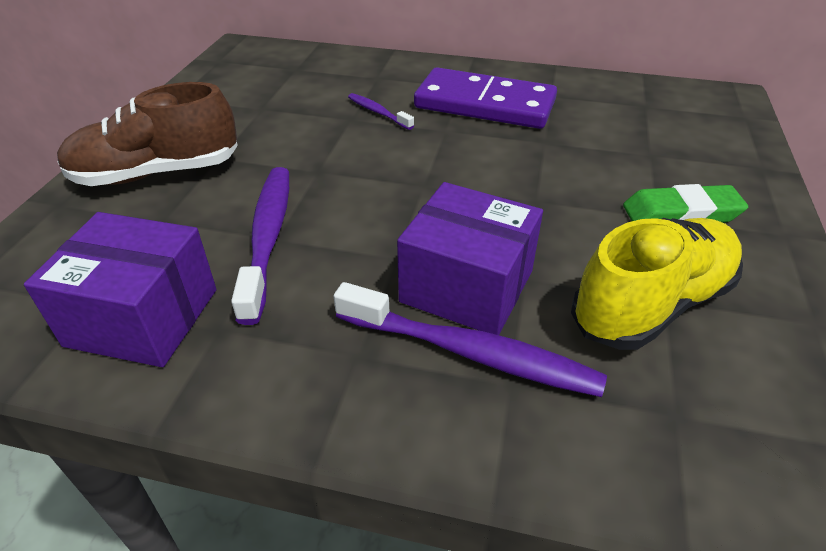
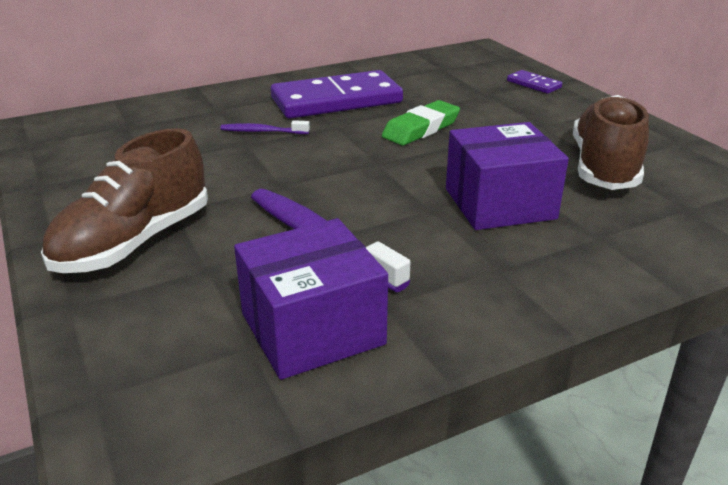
camera: 40 degrees left, 10 degrees down
(471, 353) = (557, 233): purple toothbrush -> none
(651, 304) = (604, 167): yellow shoe -> brown shoe
(681, 213) = (550, 118): green eraser -> green eraser (421, 129)
(727, 162) = (533, 84): none -> purple domino

